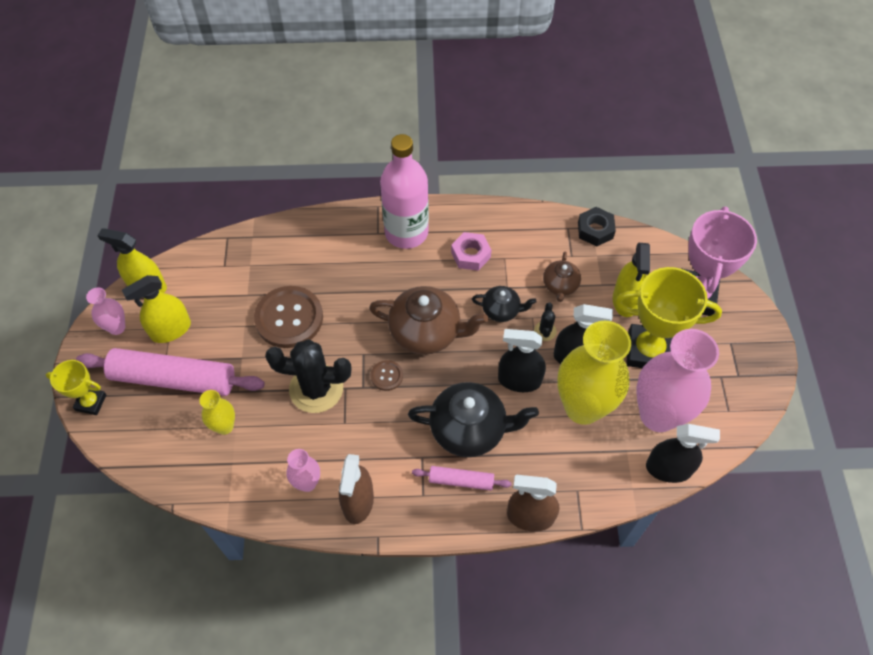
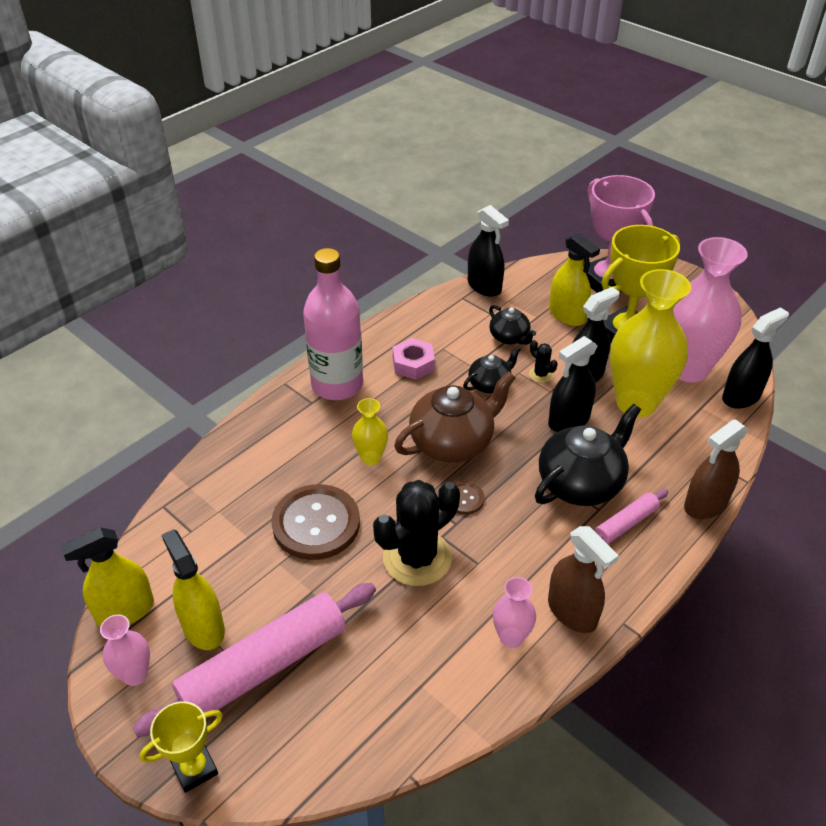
camera: 45 degrees left, 15 degrees down
(171, 330) = (203, 627): yellow spray bottle -> yellow spray bottle turned 135 degrees clockwise
(224, 426) = (372, 661): yellow vase -> yellow vase (371, 458)
(560, 285) = (509, 337): brown teapot -> black teapot
(595, 230) = (484, 286): black nut -> black spray bottle

